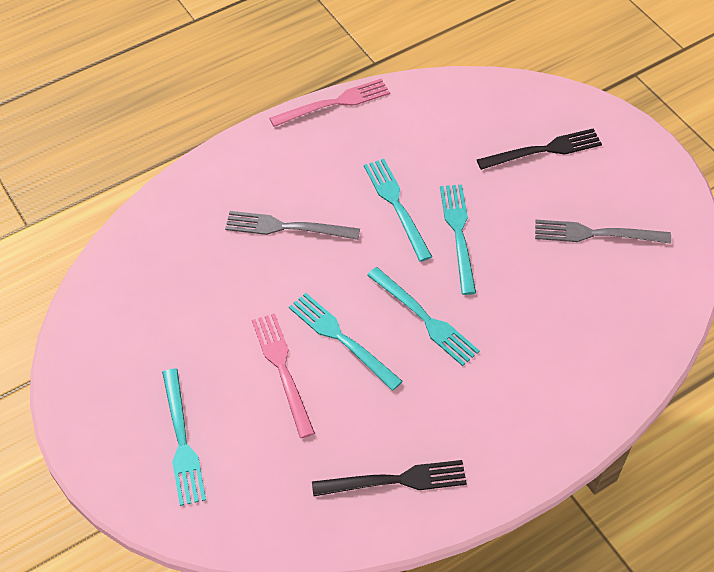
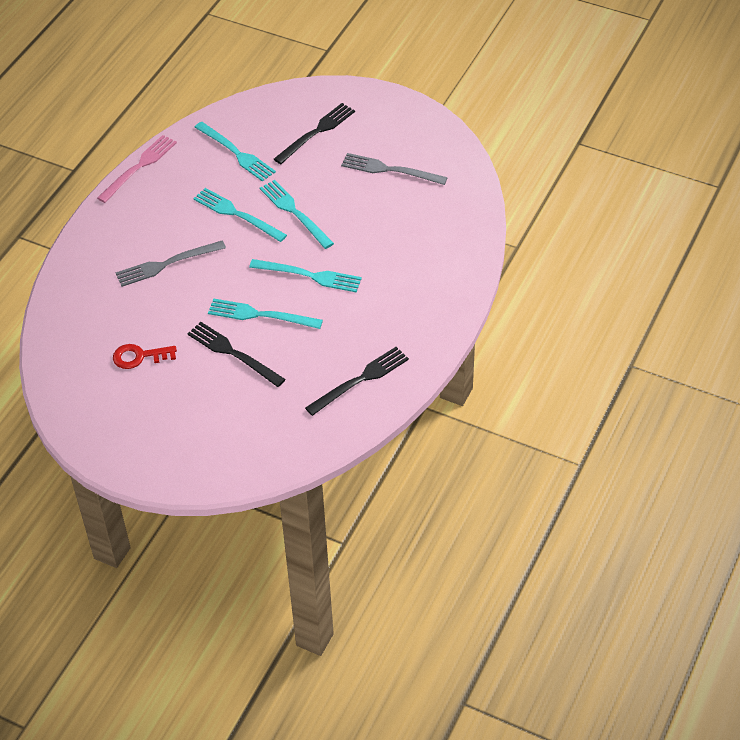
camera: 30 degrees left, 5 degrees down
(182, 441) = (195, 429): turquoise fork -> turquoise fork (236, 153)
(187, 321) = (139, 357): none -> red key
(282, 370) = (233, 353): pink fork -> black fork
(596, 234) = (390, 170): grey fork -> grey fork turned 45 degrees clockwise

